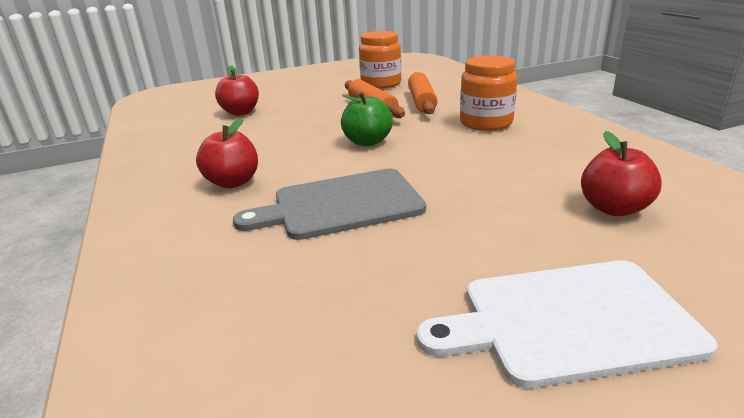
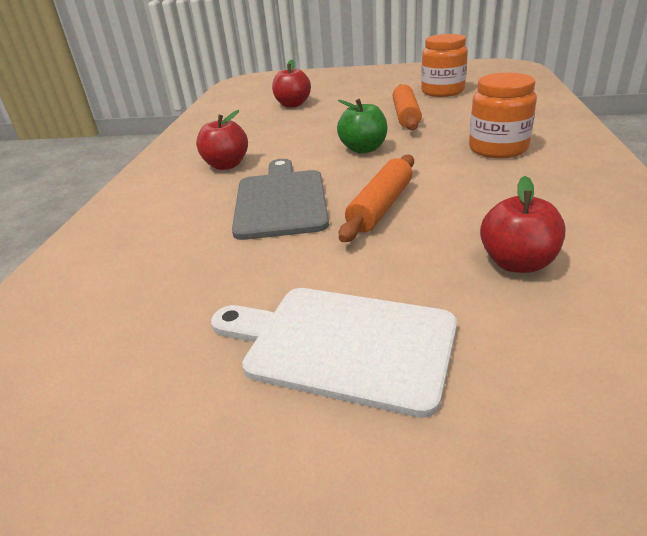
camera: 30 degrees right, 5 degrees up
(341, 205) = (281, 201): grey cutting board -> grey cutting board turned 75 degrees clockwise
(421, 101) = (460, 116): orange rolling pin -> orange rolling pin (380, 207)

